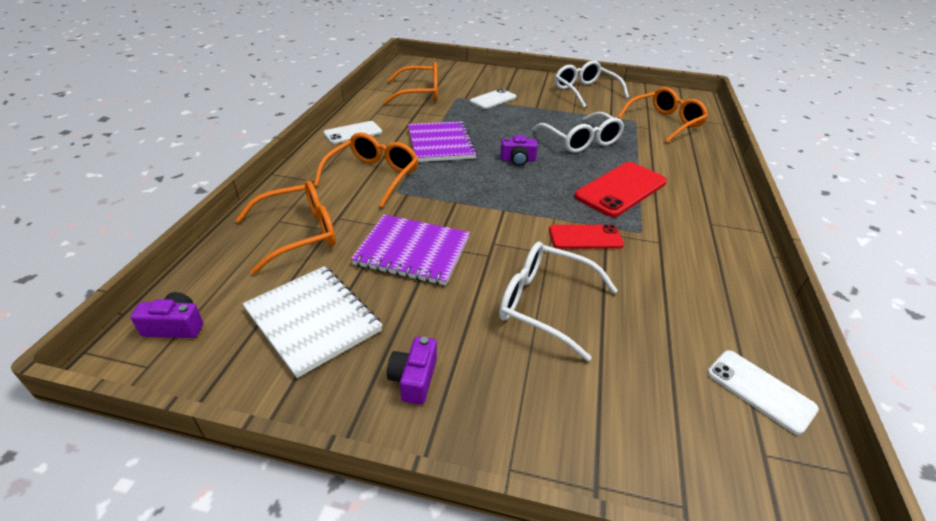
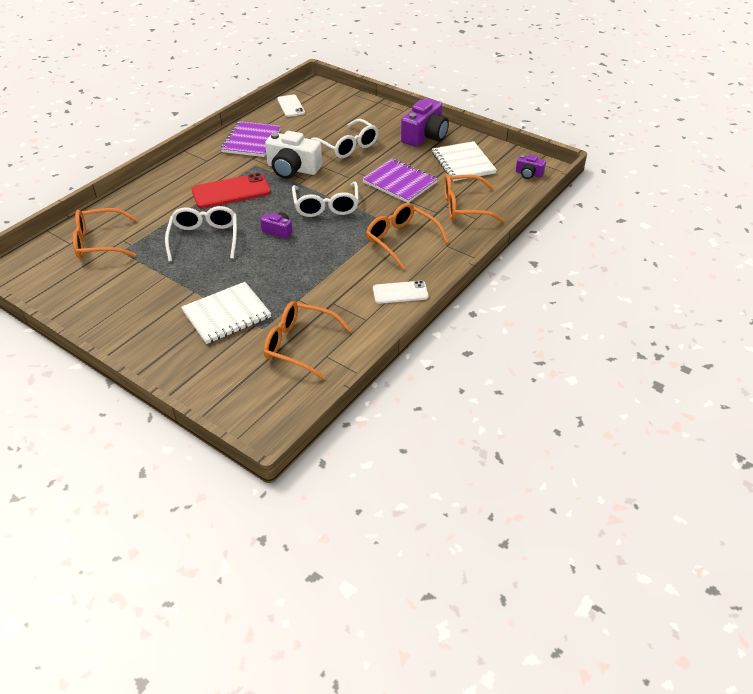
camera: 155 degrees left, 5 degrees up
(373, 176) = (401, 240): orange glasses -> orange glasses turned 90 degrees clockwise
(414, 378) = (425, 136): purple camera -> purple camera, size x1.95
(441, 143) = (328, 261): purple notebook -> purple notebook (251, 141)
(493, 99) = (227, 314): white phone -> white notebook
(585, 91) = (110, 306): white glasses -> white glasses (326, 206)
(585, 237) = (293, 169): red phone -> white camera

